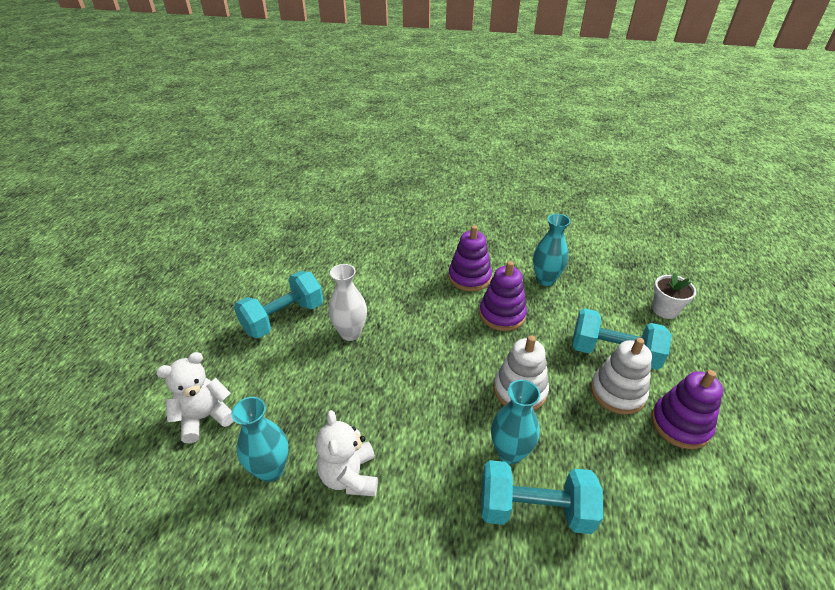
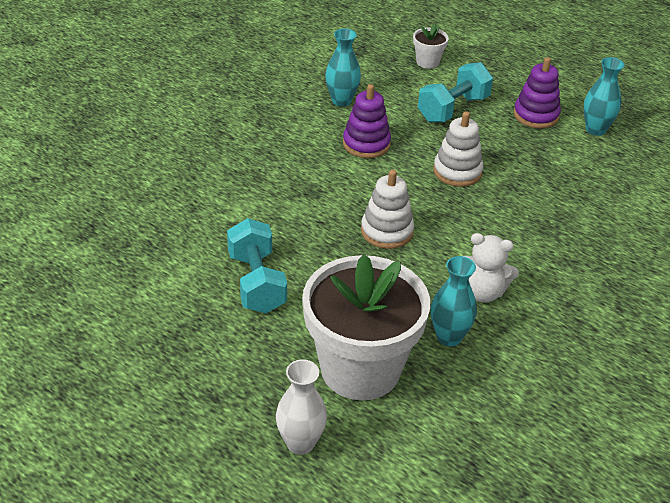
camera: 65 degrees left, 0 degrees up
(205, 417) = (360, 369): white teddy bear -> white flower pot
(350, 333) = (317, 243): white vase -> white vase (300, 443)
(469, 277) = (300, 141): purple stacking toy -> none
(510, 452) = (511, 202): turquoise vase -> turquoise vase (595, 129)
(534, 509) = (563, 211): turquoise dumbbell -> none
(617, 392) = (491, 127): white stacking toy -> white stacking toy (387, 231)

